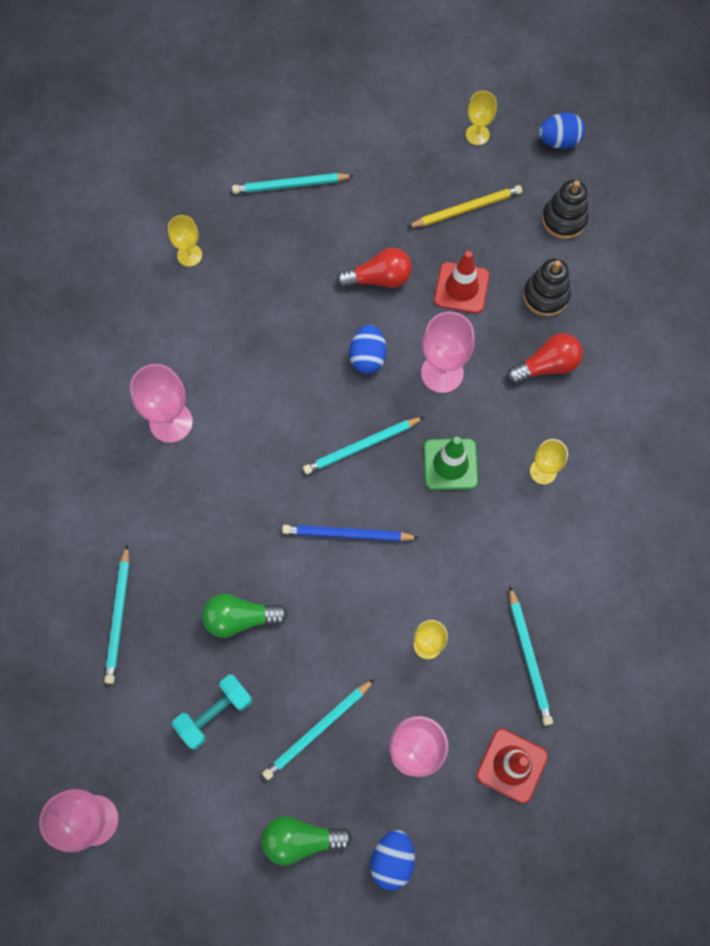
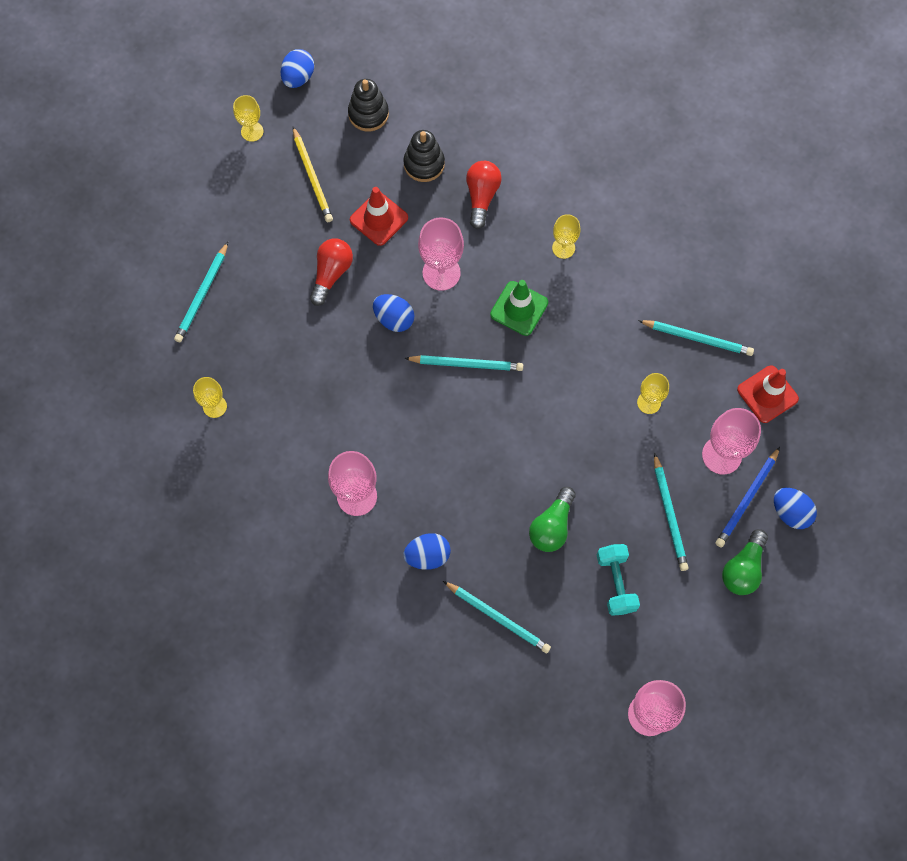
camera: 60 degrees left, 0 degrees up
(146, 517) = (427, 555): none -> blue egg
(347, 535) = (531, 412): blue pencil -> blue pencil (747, 499)
(362, 447) = (466, 364): turquoise pencil -> turquoise pencil turned 90 degrees counterclockwise
(466, 209) = (312, 177): yellow pencil -> yellow pencil turned 150 degrees clockwise

